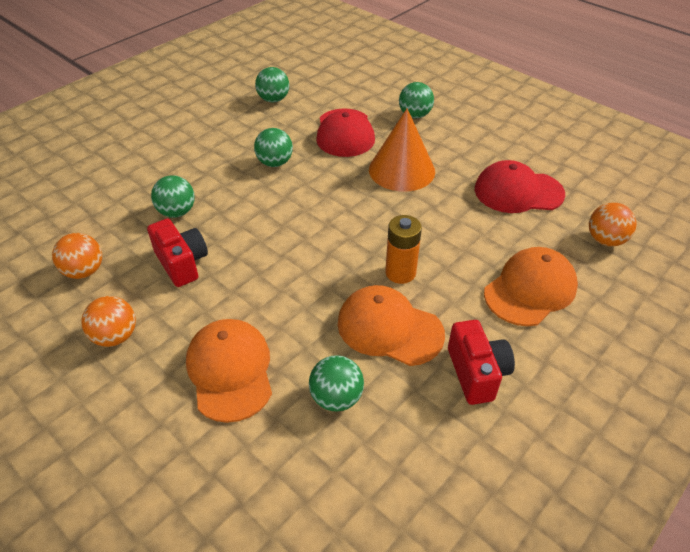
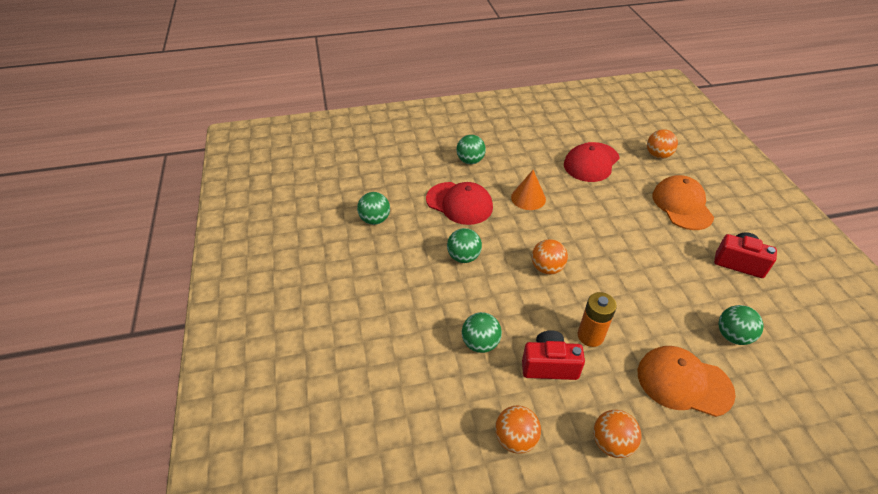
camera: 55 degrees left, 0 degrees up
(309, 218) = (547, 268): none -> orange ball
(389, 328) = (683, 281): orange cap -> none
(400, 272) = (634, 251): orange battery -> orange battery (590, 336)
(401, 170) = (528, 198): orange cone -> orange cone, size x0.64

